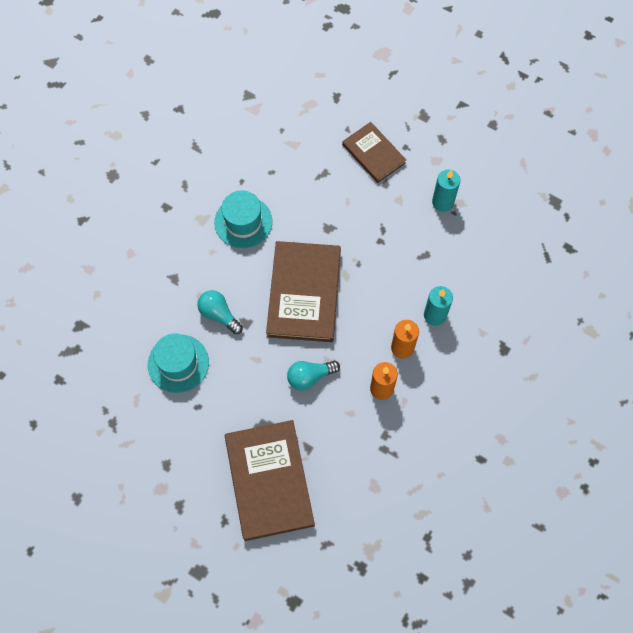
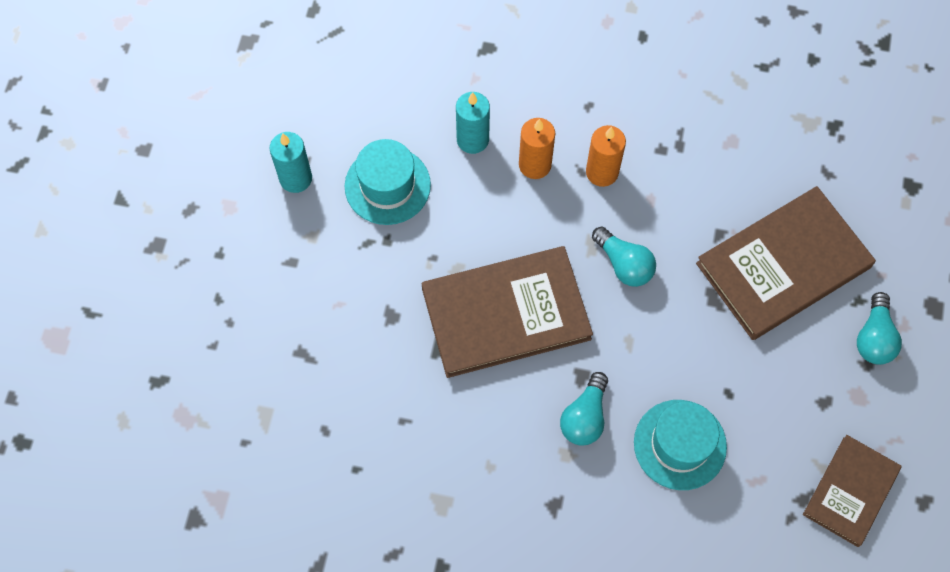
camera: 110 degrees left, 0 degrees up
(195, 518) = (874, 337): none -> turquoise light bulb
(243, 222) = (425, 440): turquoise hat -> turquoise hat (387, 185)
(373, 154) = (245, 294): brown book -> brown book (850, 491)

